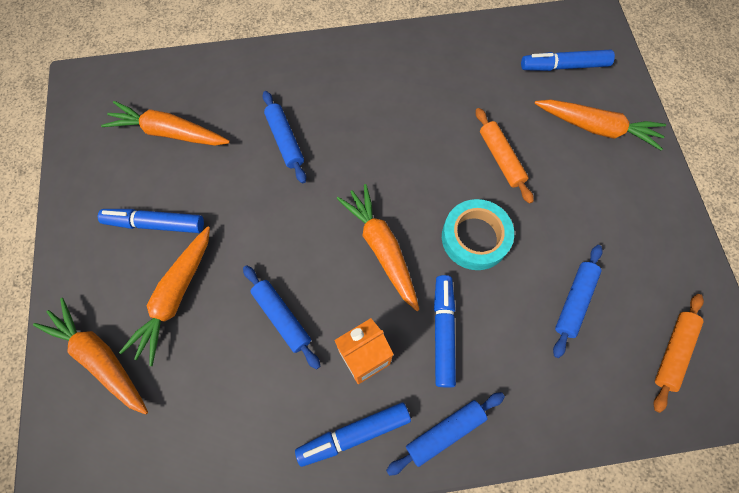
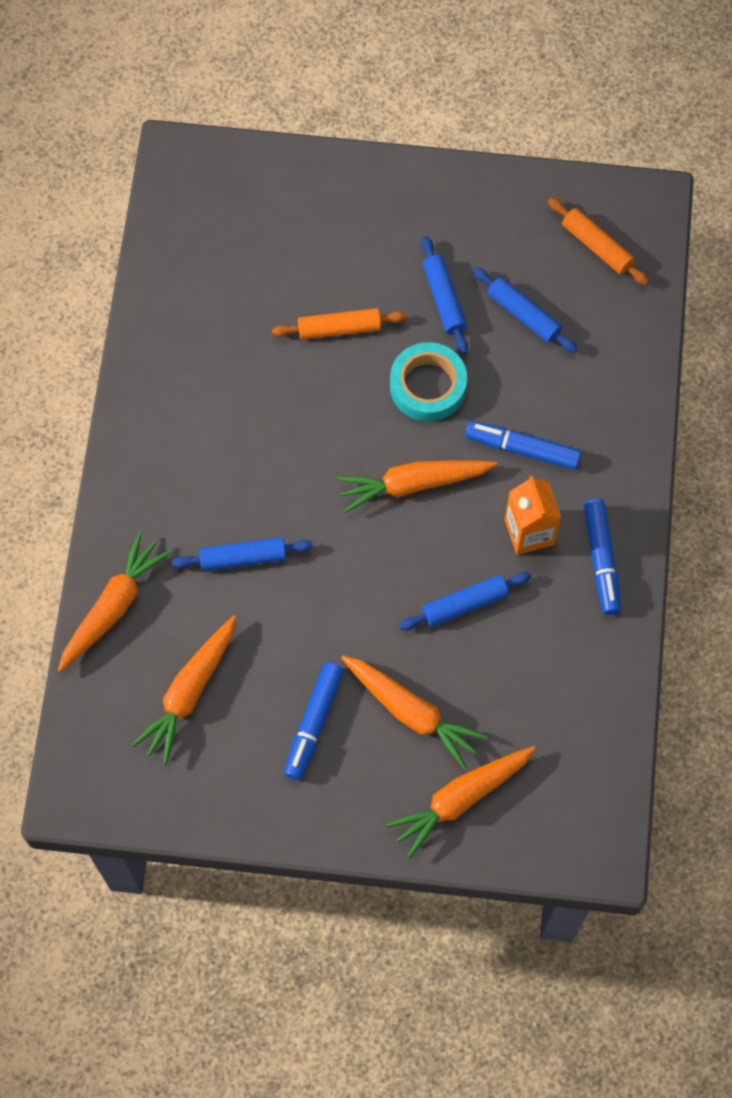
camera: 75 degrees left, 0 degrees up
(444, 432) = (620, 476): blue rolling pin -> blue rolling pin (443, 299)
(564, 66) = (235, 218): blue marker -> none
(596, 128) = (330, 216): orange carrot -> orange carrot (113, 607)

